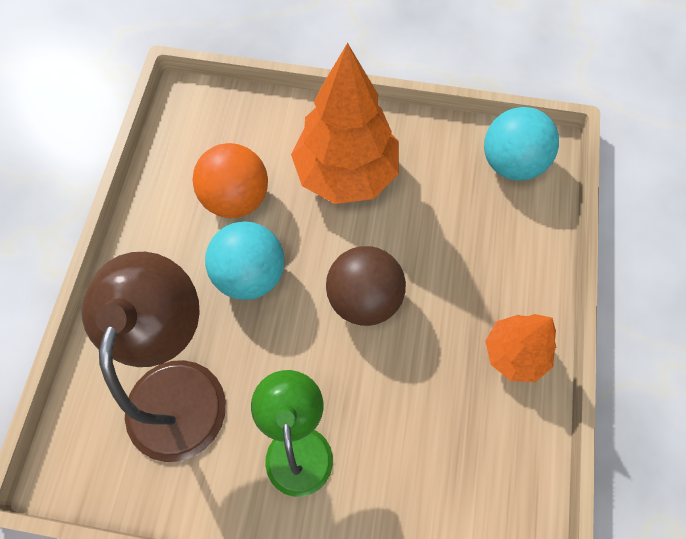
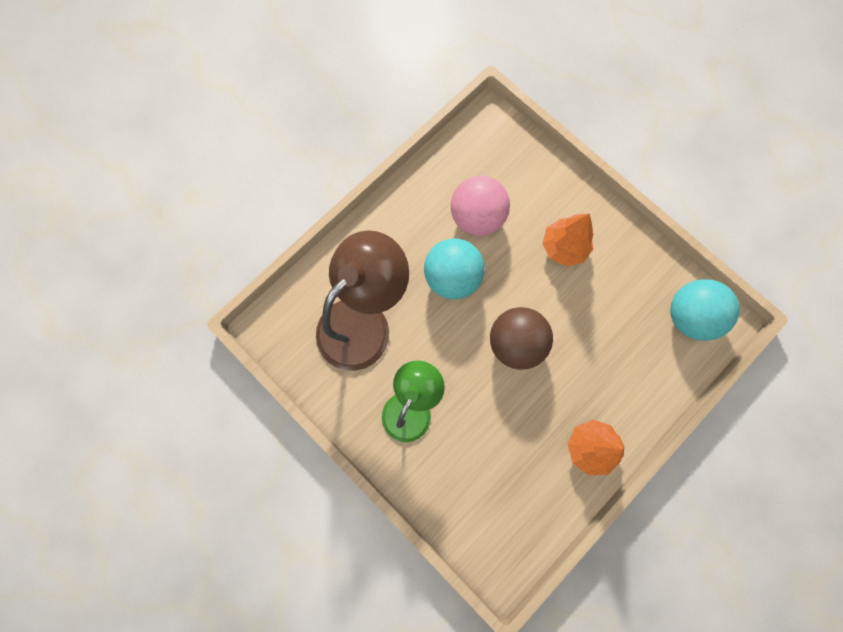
camera: 35 degrees right, 10 degrees up
(236, 199) = (477, 217): orange ball -> pink ball
(346, 174) = (563, 247): orange tree -> orange tree, size x0.58

